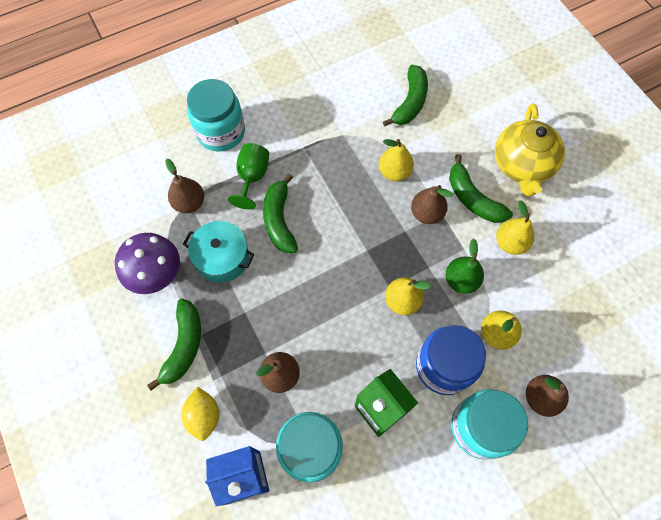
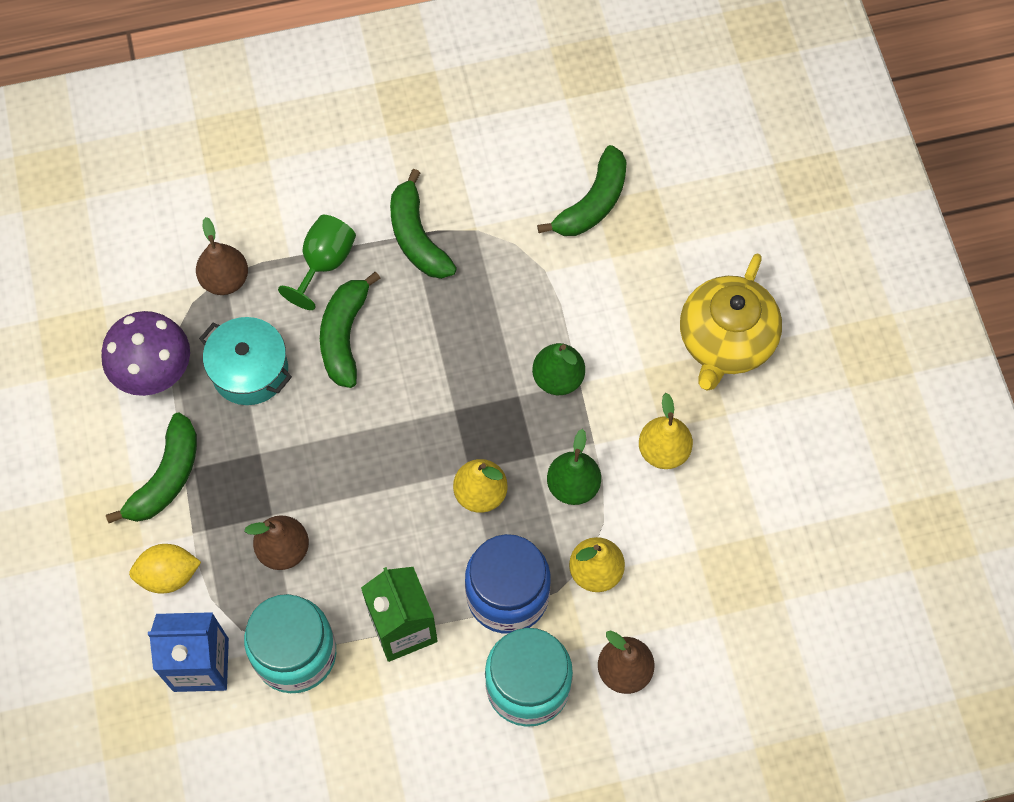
camera: 15 degrees right, 0 degrees up
(204, 416) = (168, 575): yellow lemon -> yellow lemon turned 75 degrees clockwise
(221, 132) = (298, 183): turquoise jar -> none
(394, 172) = (532, 305): yellow pear -> none
(426, 213) = (558, 378): brown pear -> green pear
(473, 198) = (633, 373): green banana -> green banana (417, 237)

